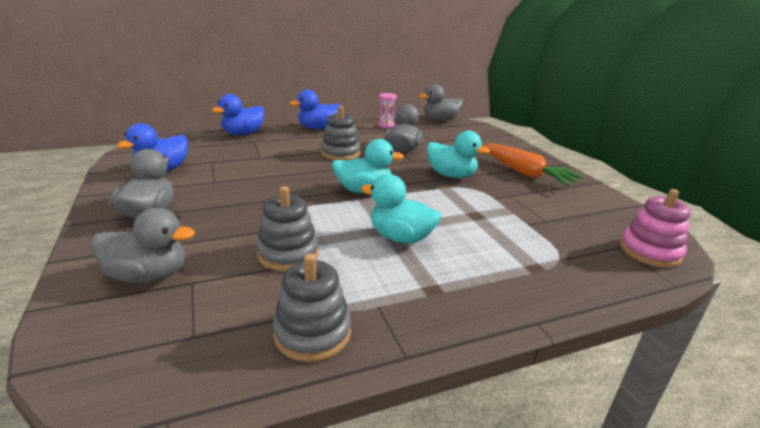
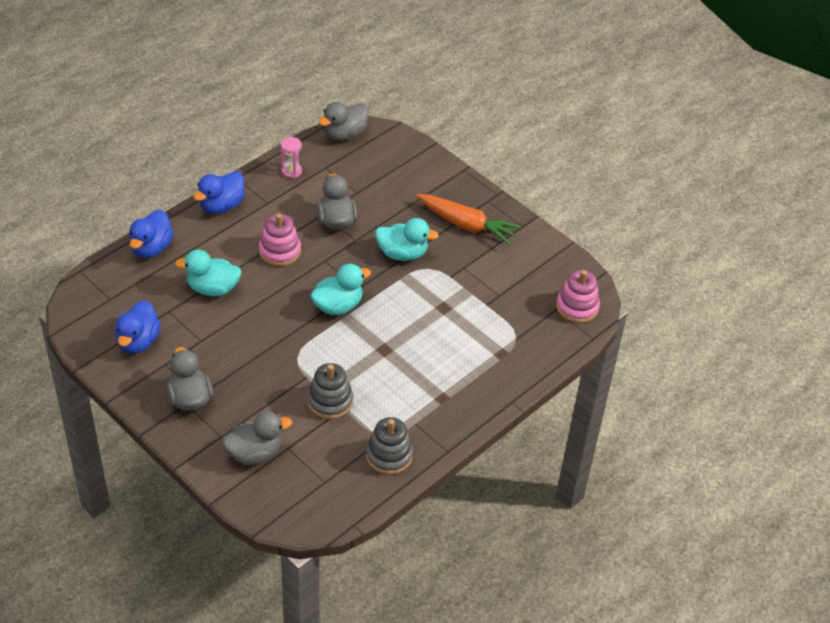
camera: 25 degrees left, 20 degrees up
(340, 153) = (280, 251): grey stacking toy -> pink stacking toy
(400, 237) = (398, 356): turquoise duck -> turquoise duck (213, 288)

